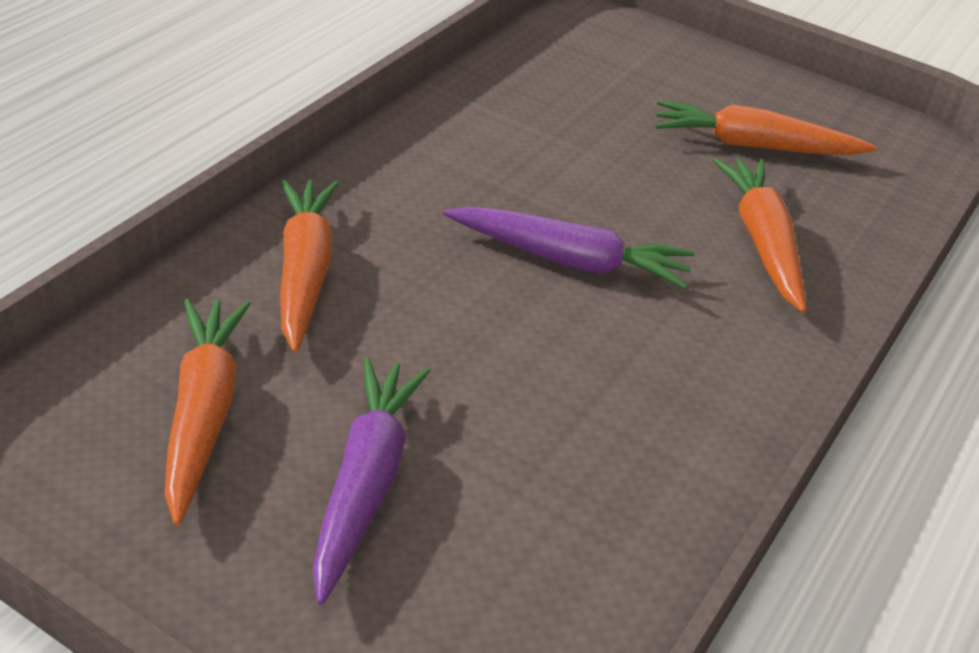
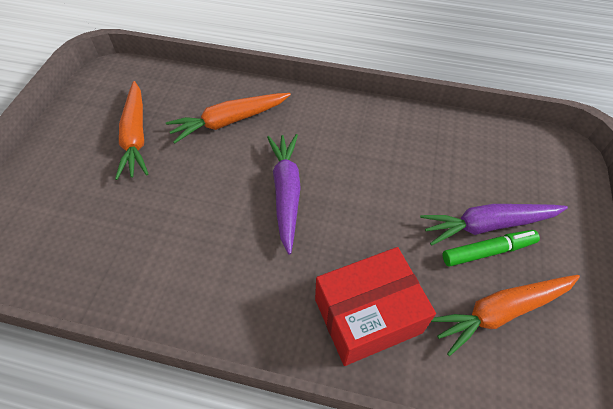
camera: 105 degrees left, 15 degrees up
(305, 272) = (367, 315): orange carrot -> red box
(315, 453) = (487, 251): none -> green marker

